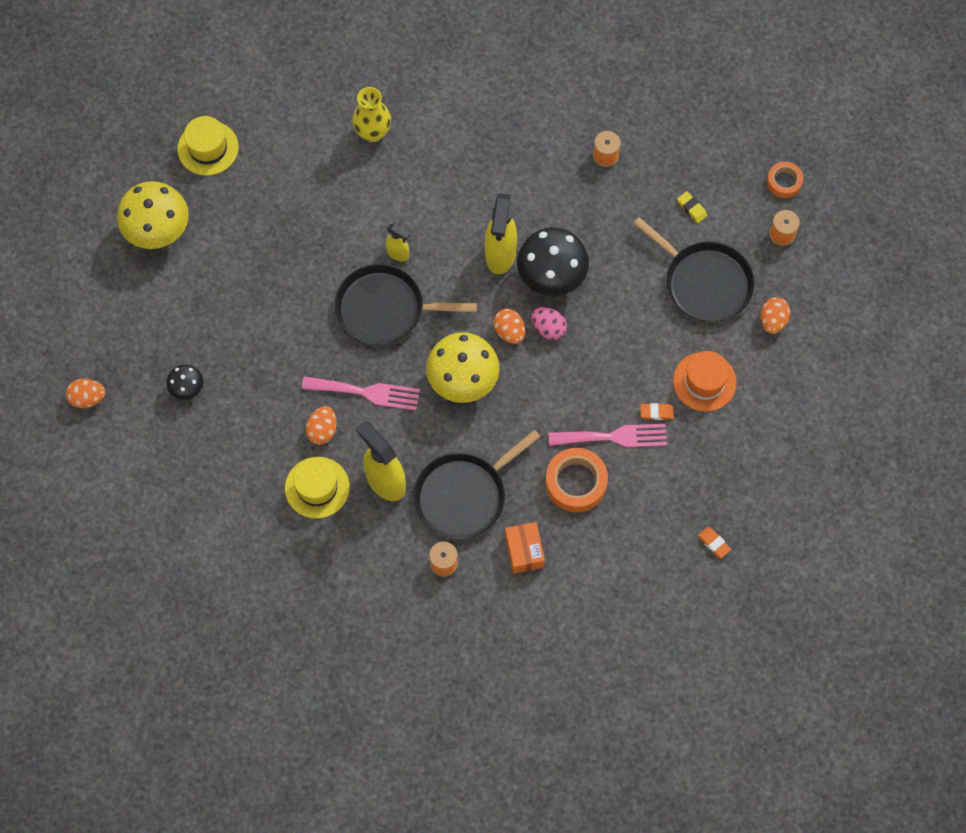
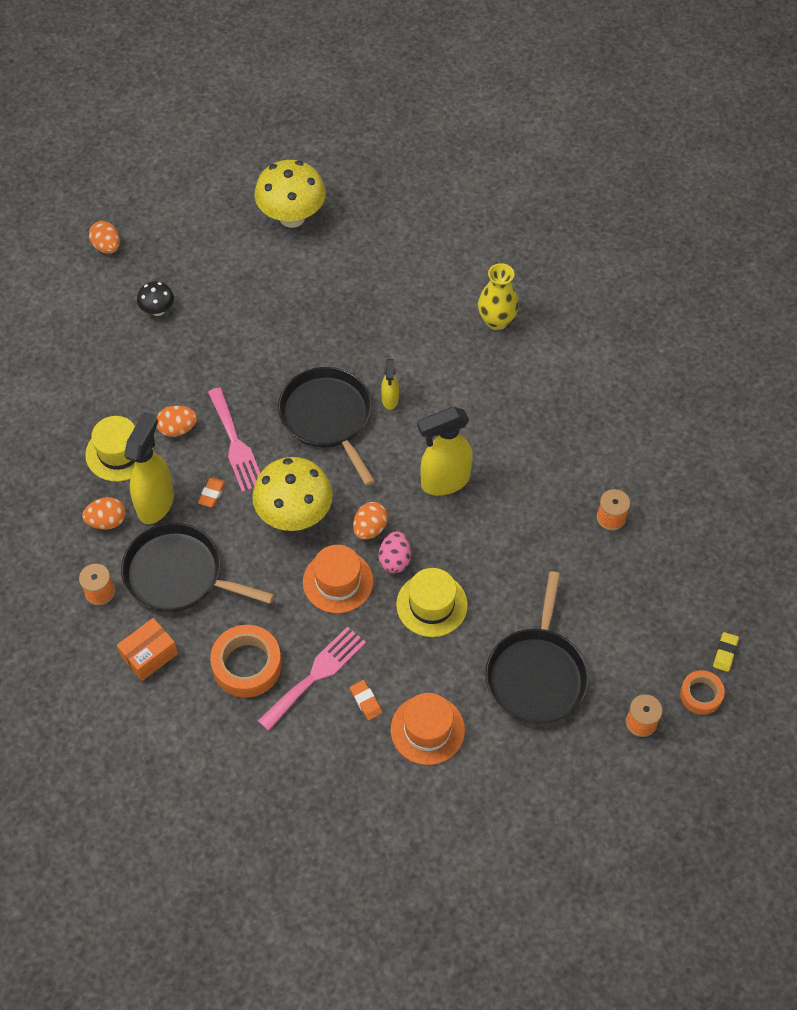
camera: 60 degrees right, 10 degrees down
(208, 148) = (394, 212): yellow hat -> yellow hat (431, 605)
(542, 380) = (338, 581): none -> orange hat
(551, 277) = (450, 536): black mushroom -> none
(614, 437) = (316, 675): pink fork -> pink fork turned 105 degrees counterclockwise
(691, 208) = (609, 622): yellow eraser -> yellow eraser (725, 653)
(714, 543) = (254, 828): orange eraser -> orange eraser (212, 494)
(772, 321) = (537, 762): orange egg -> orange egg (107, 521)

